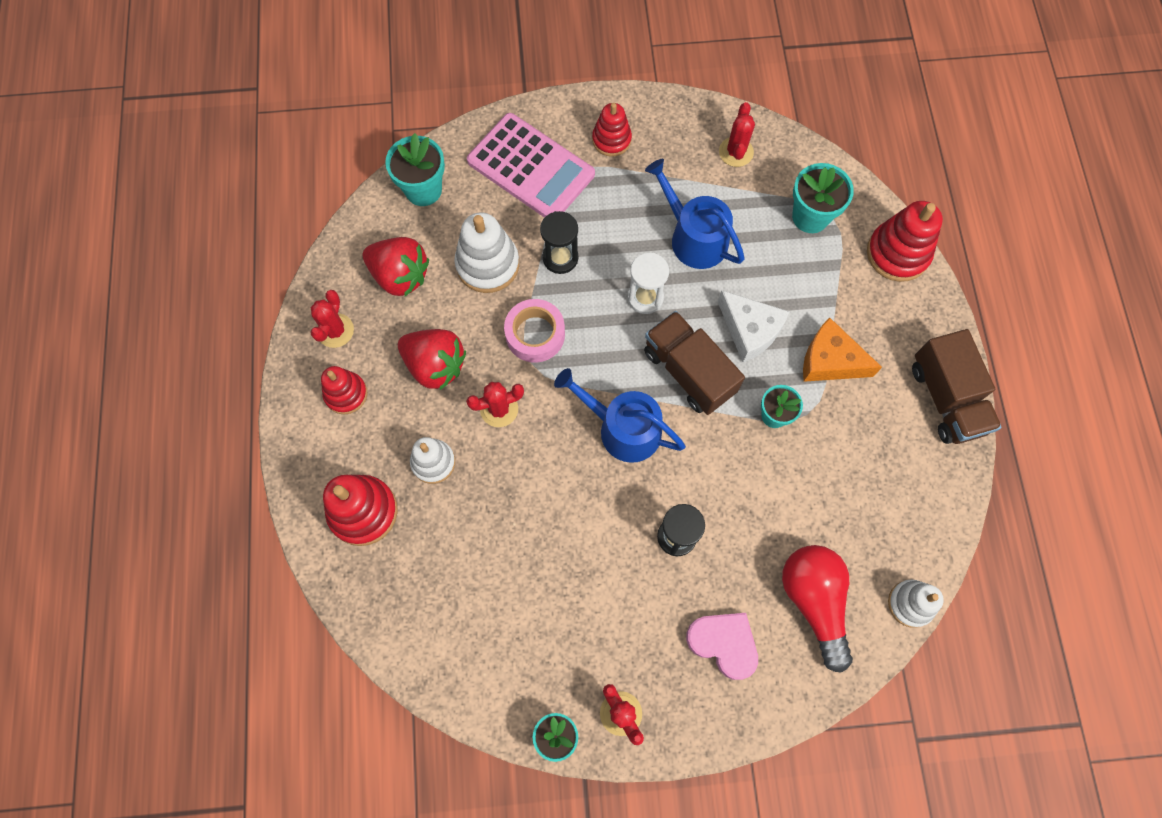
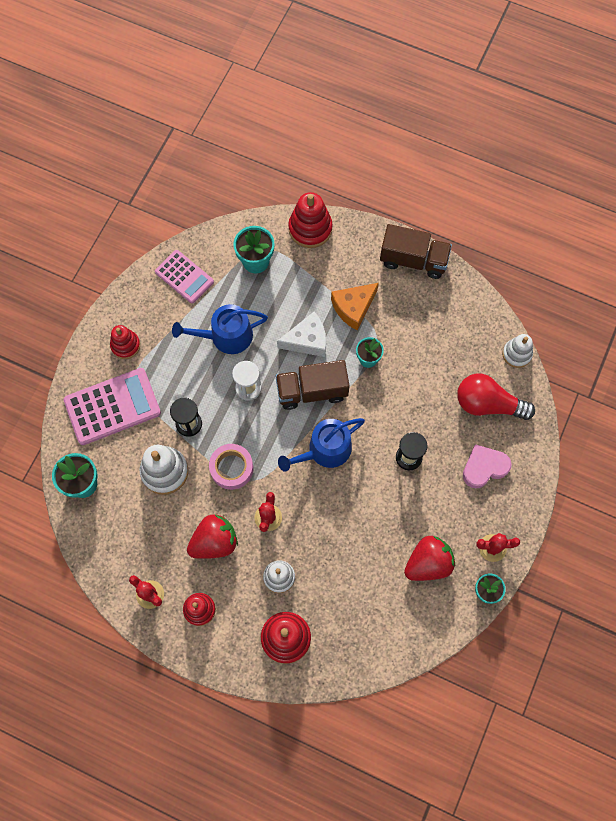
camera: 60 degrees left, 0 degrees up
(400, 276) = (137, 532): red strawberry -> red strawberry (428, 563)
(736, 152) = (184, 277): red cactus -> pink calculator

